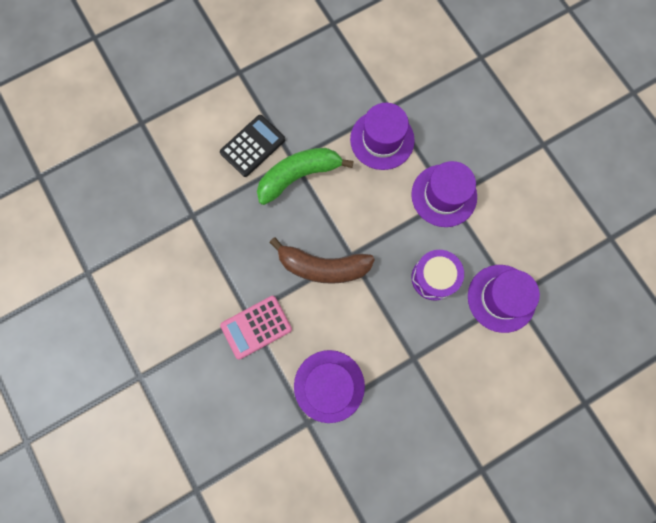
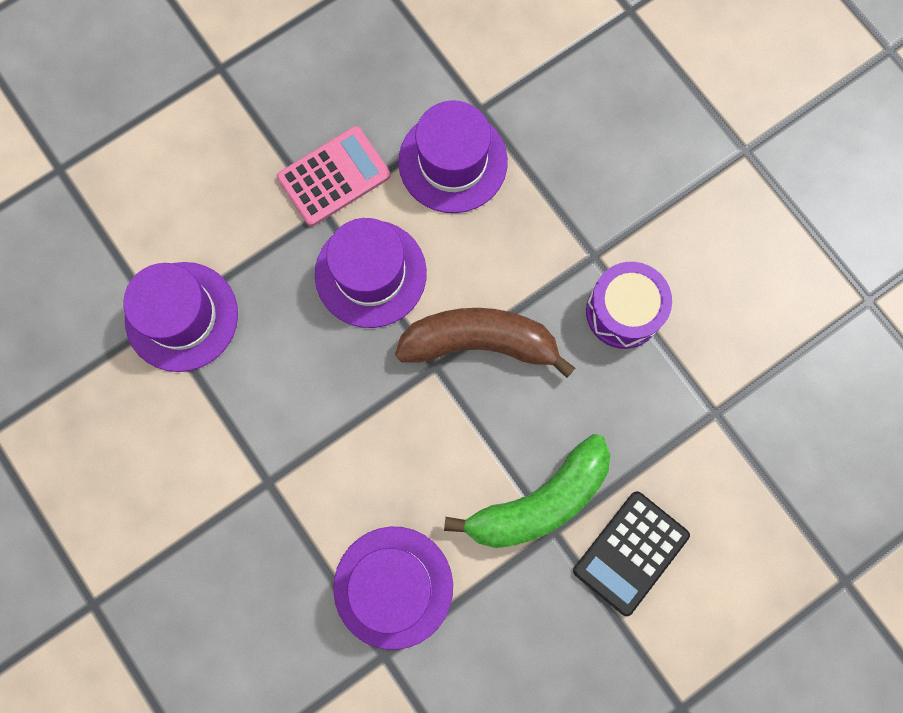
camera: 175 degrees right, 0 degrees up
(256, 327) = (577, 238): pink calculator -> pink calculator (334, 177)
(433, 278) = (293, 340): purple drum -> purple drum (623, 312)
(444, 195) = (277, 487): purple hat -> purple hat (370, 273)

